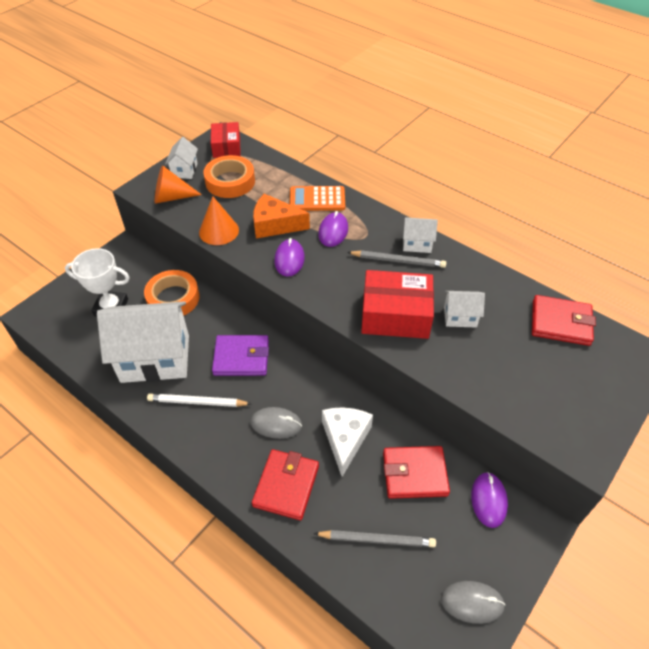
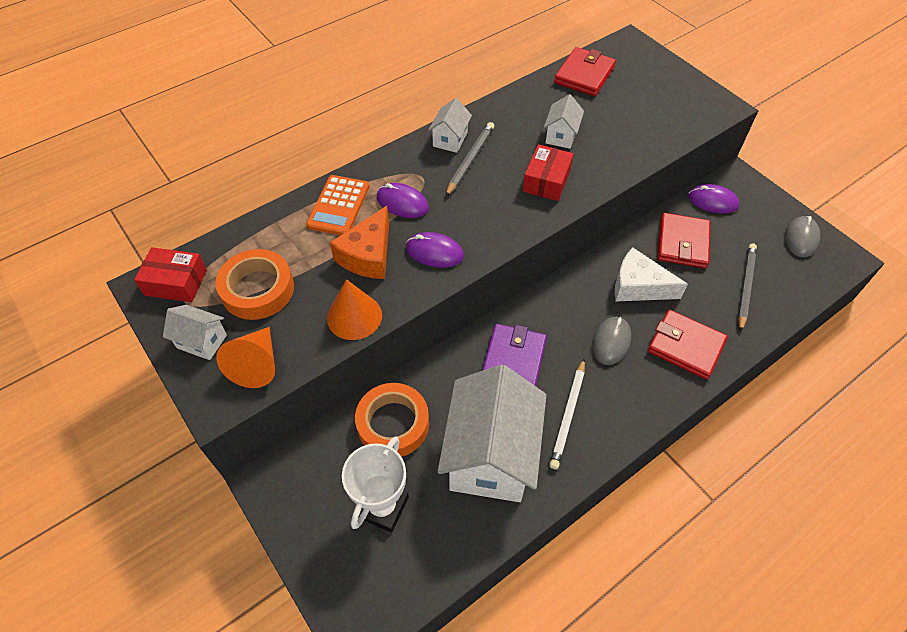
camera: 75 degrees left, 5 degrees up
(395, 315) = (546, 181): red box -> red box, size x0.64

